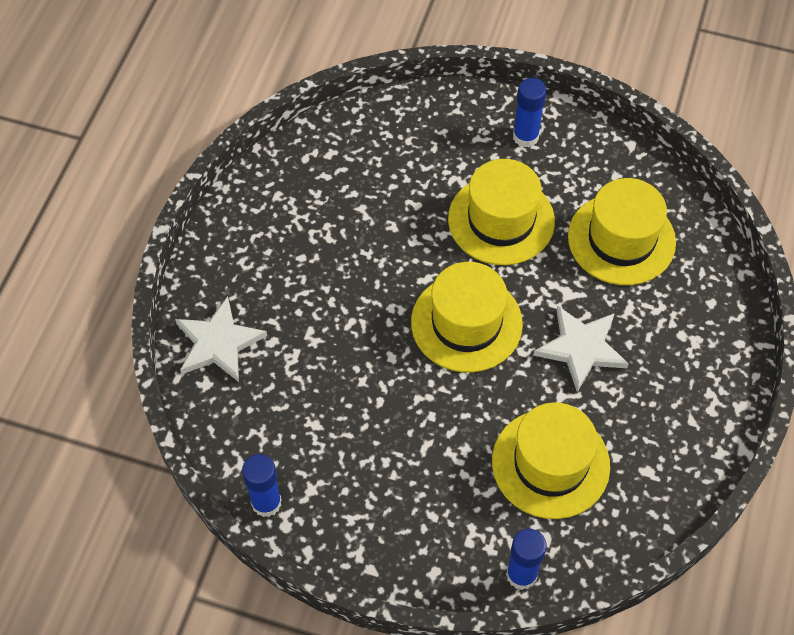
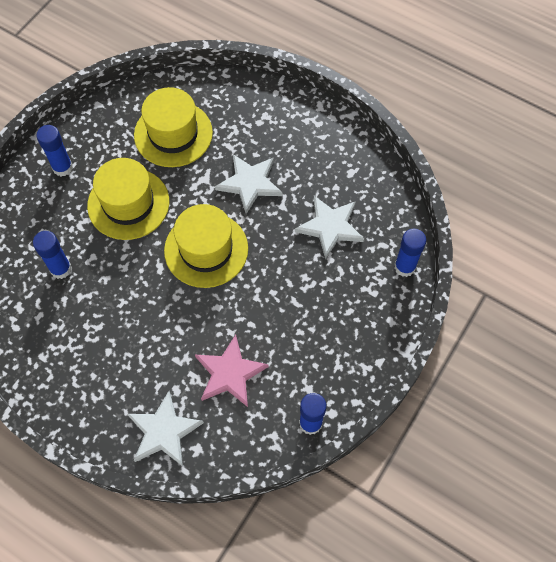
camera: 75 degrees left, 5 degrees up
(308, 394) = (229, 373): none -> pink star
(390, 178) = (61, 269): none -> blue glue stick
(550, 463) = (330, 227): yellow hat -> white star

